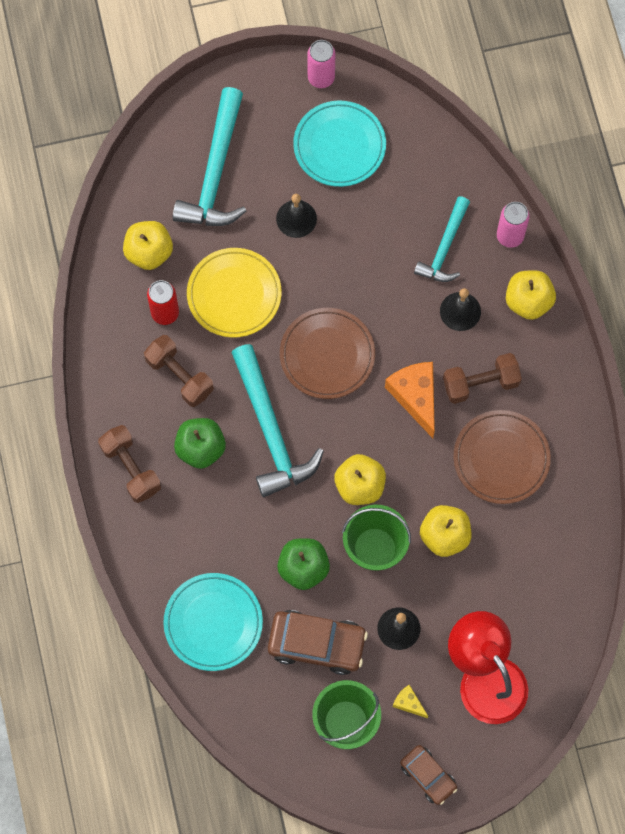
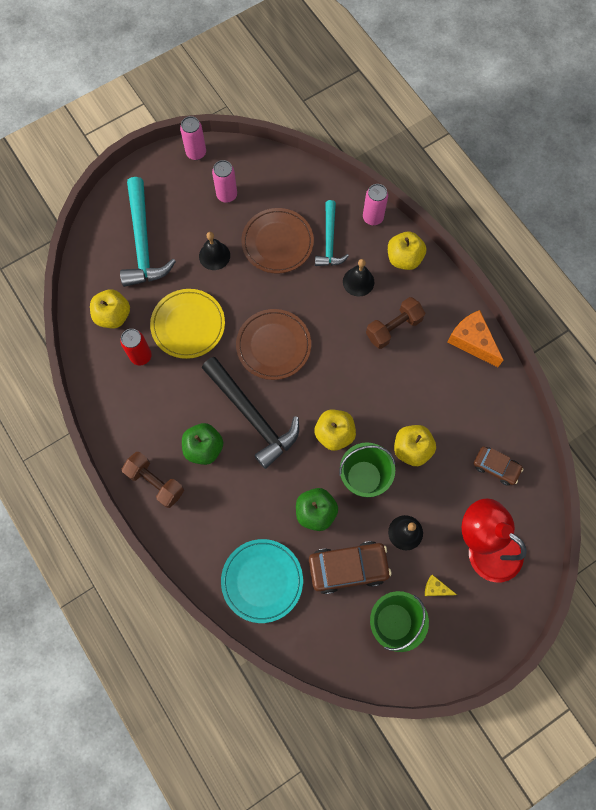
camera: 20 degrees left, 0 degrees up
(179, 376) = (168, 399): brown dumbbell -> none
(270, 431) = (252, 416): turquoise hammer -> black hammer
(339, 146) = (227, 195): turquoise plate -> pink can
(415, 397) = (350, 354): orange cheese -> orange cheese (472, 341)
(428, 776) = (473, 641): brown car -> brown car (496, 467)
(501, 458) = (430, 377): brown plate -> brown plate (277, 242)

